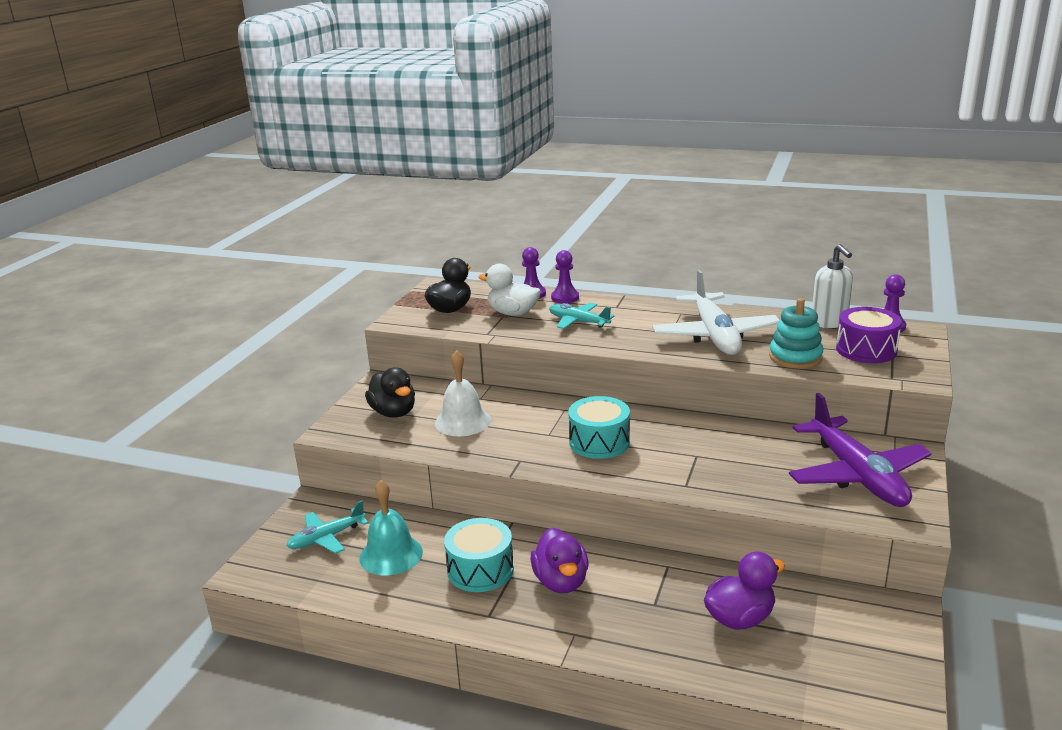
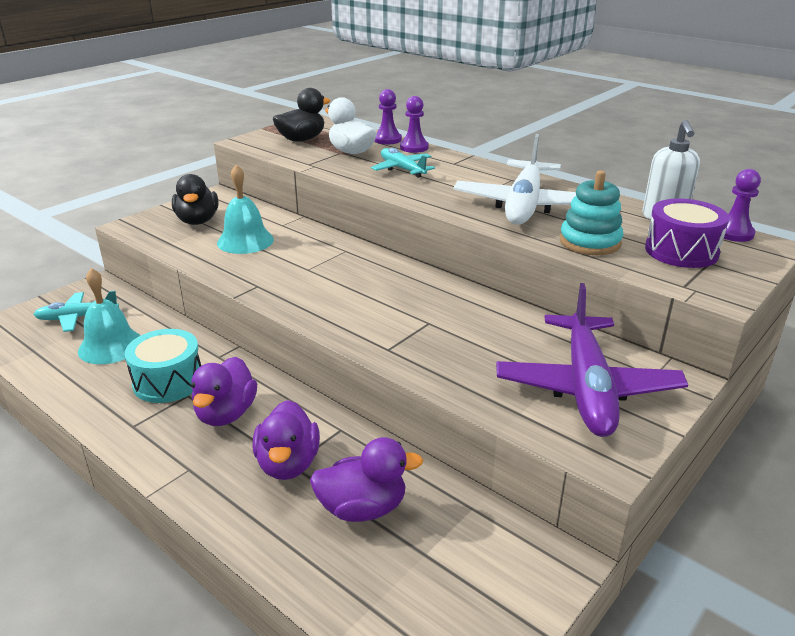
camera: 20 degrees right, 5 degrees up
(462, 421) = (245, 241): white bell -> turquoise bell
(599, 442) = (346, 287): turquoise drum -> none
(652, 605) = (288, 464): none -> purple duck

